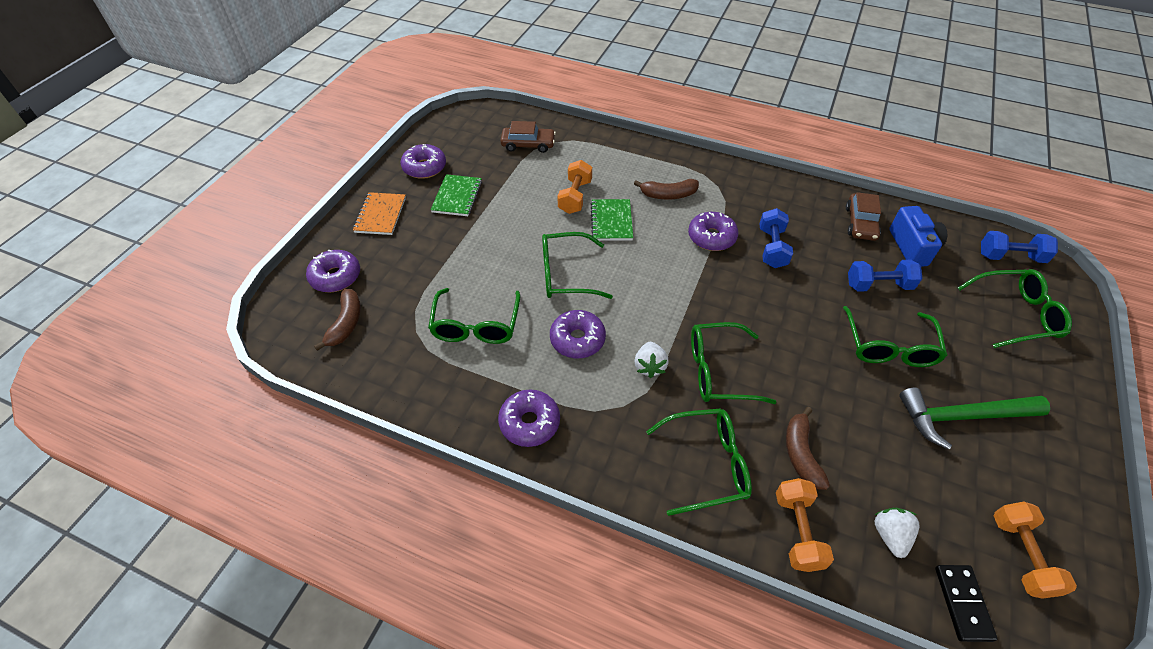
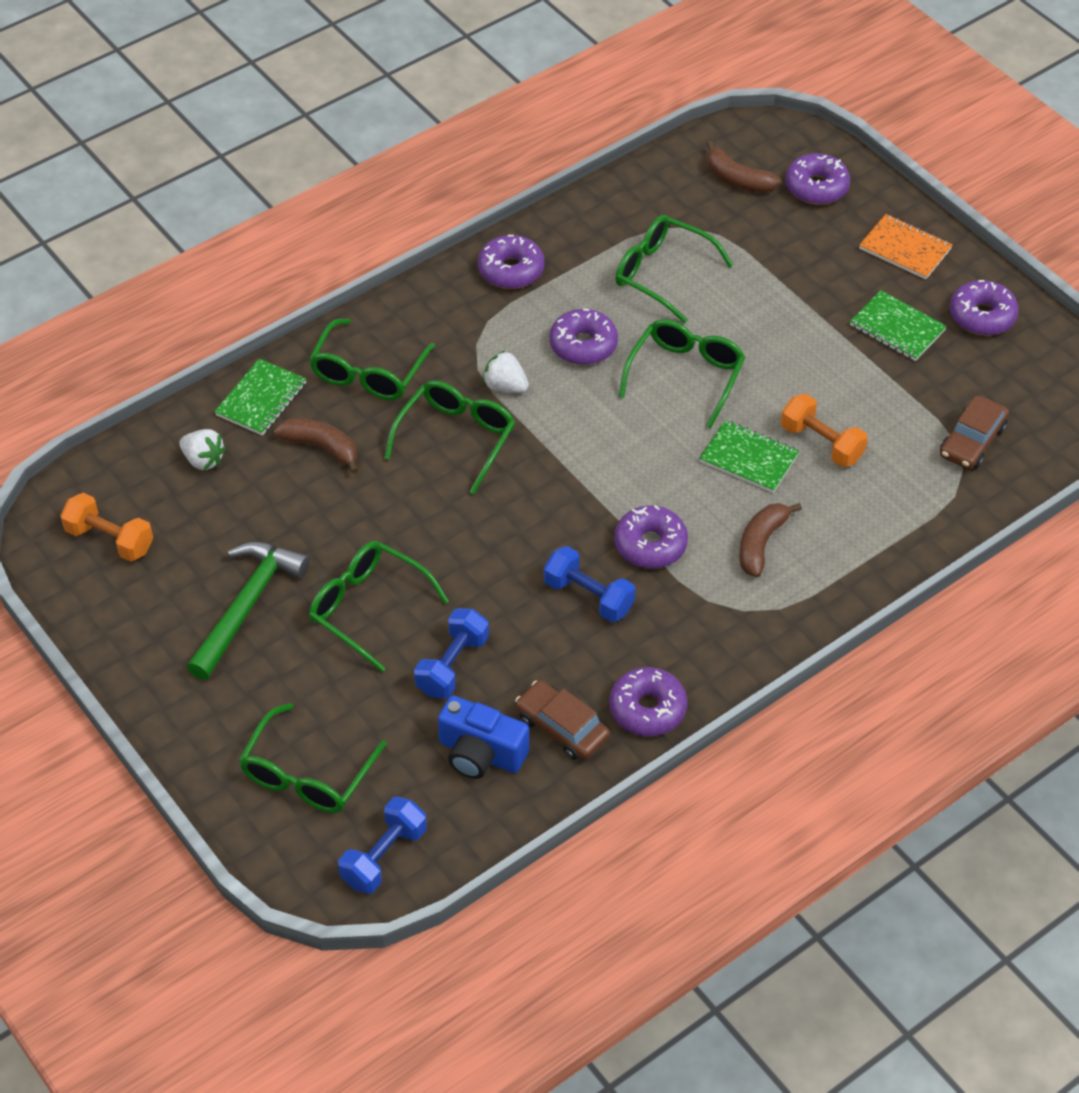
camera: 120 degrees right, 0 degrees up
(797, 531) = (261, 399): orange dumbbell -> green notebook
(813, 197) = (647, 709): none -> purple donut
(962, 603) = (119, 468): black domino -> none

